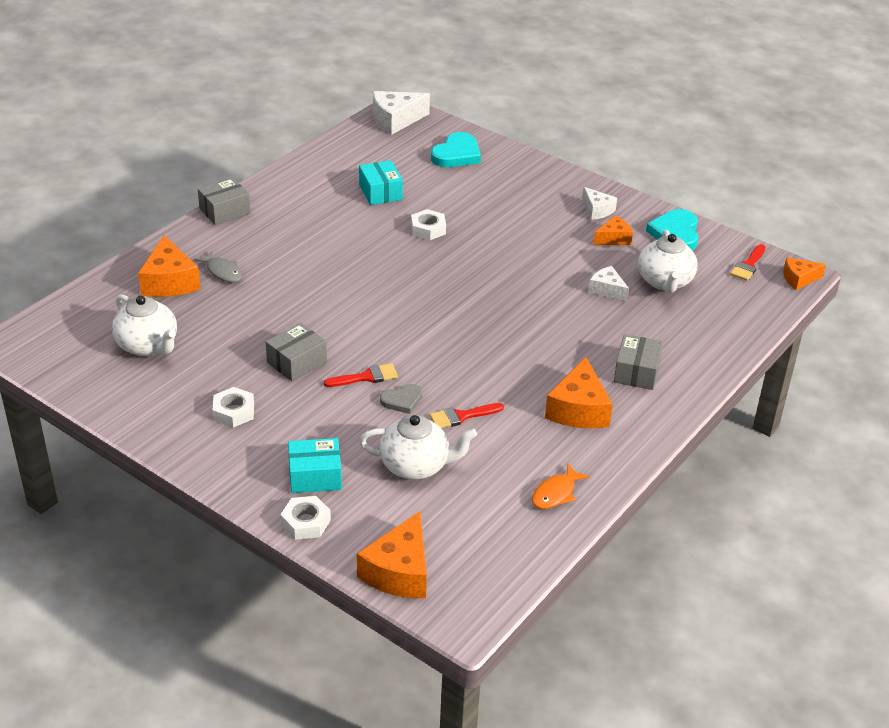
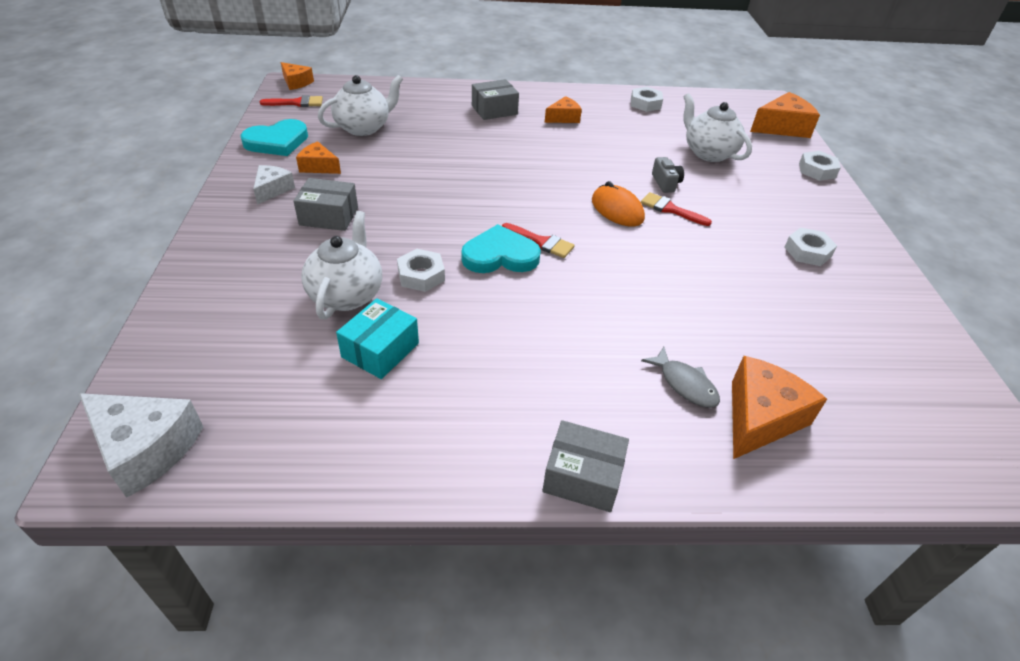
camera: 130 degrees left, 5 degrees up
(148, 346) = (846, 356): white teapot -> white teapot (347, 295)
(222, 272) = (685, 384): grey fish -> grey fish turned 135 degrees clockwise
(296, 362) = (712, 252): grey box -> grey box (329, 216)
(315, 476) = (784, 185): turquoise box -> none
(399, 348) = (617, 209): none -> orange mouse
(402, 400) = (665, 183): grey heart -> grey camera
(457, 154) = (220, 331): turquoise heart -> turquoise heart (500, 255)
(461, 416) = (639, 154): red brush -> red brush (541, 242)
(556, 493) = (645, 104): orange fish -> white nut
(578, 409) = (563, 118): orange cheese -> orange cheese, size x0.60
(607, 290) = (406, 147): white cheese -> none

